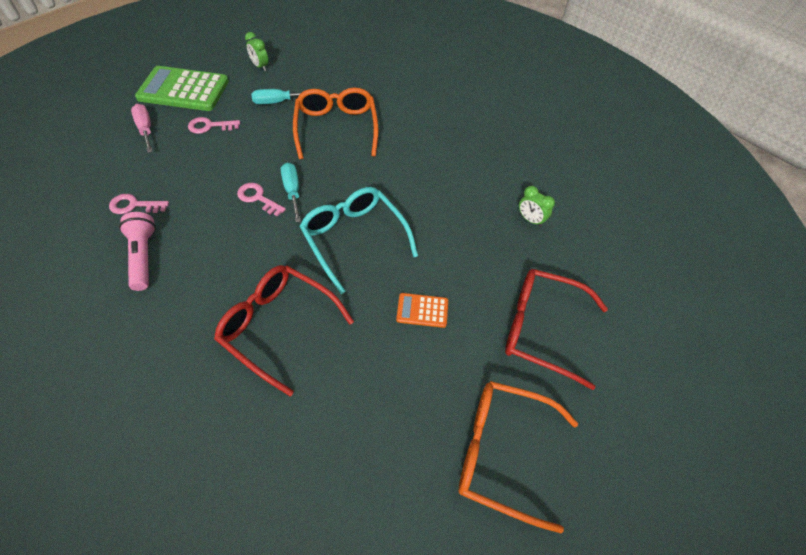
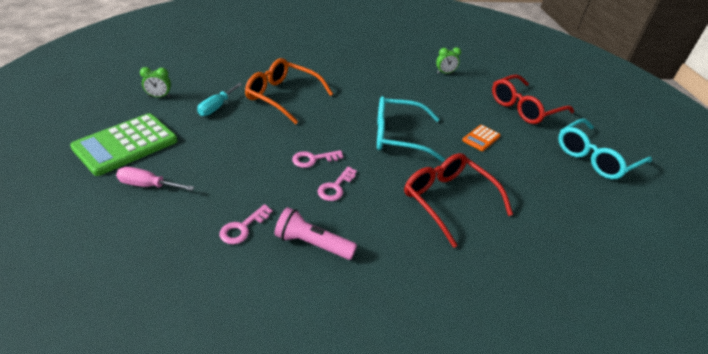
camera: 55 degrees left, 15 degrees down
(210, 126) = (197, 149): pink key -> pink key (335, 187)
(278, 327) = (448, 200): red glasses -> red glasses turned 75 degrees clockwise
(292, 191) = (324, 141): turquoise screwdriver -> none
(502, 453) = (595, 158): orange glasses -> turquoise glasses

